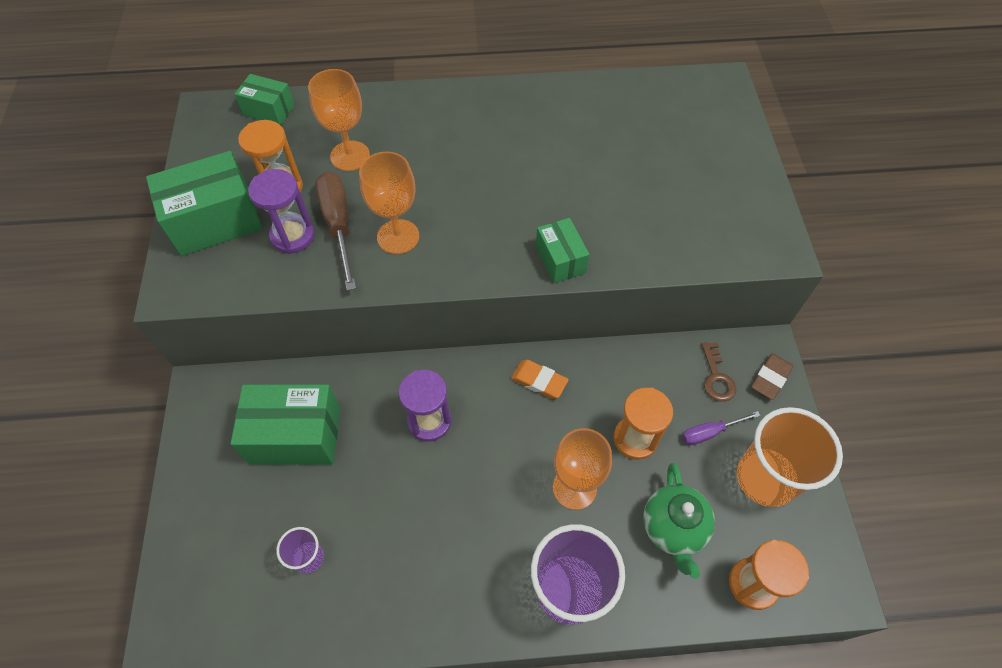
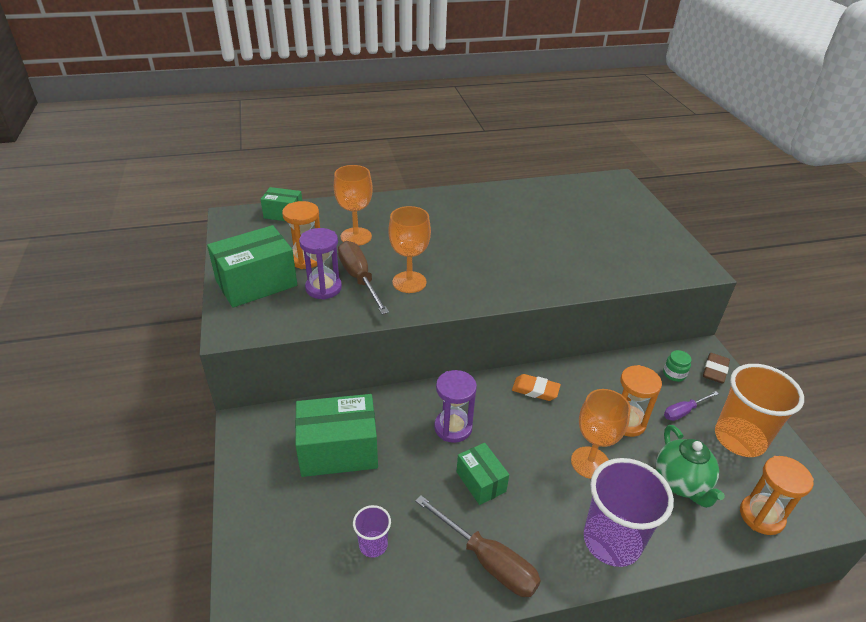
camera: 10 degrees left, 20 degrees down
(425, 594) = (487, 560): none -> brown screwdriver
(560, 260) = (540, 287): green box -> green box (481, 482)
(716, 377) = (674, 374): brown key -> green jar

